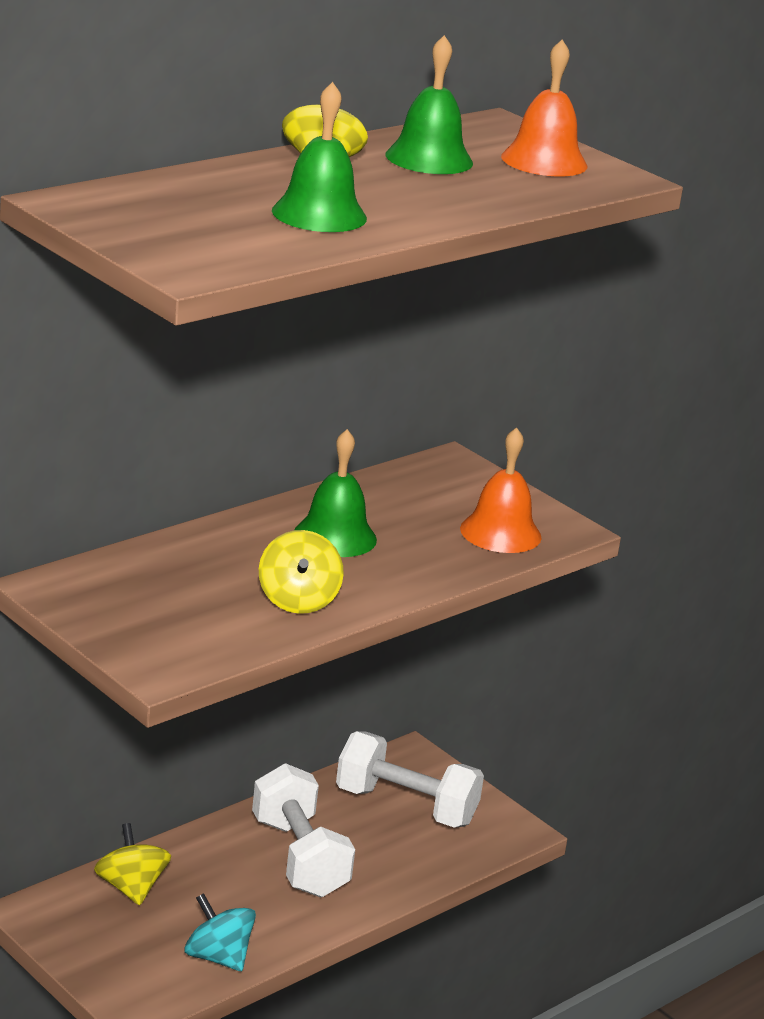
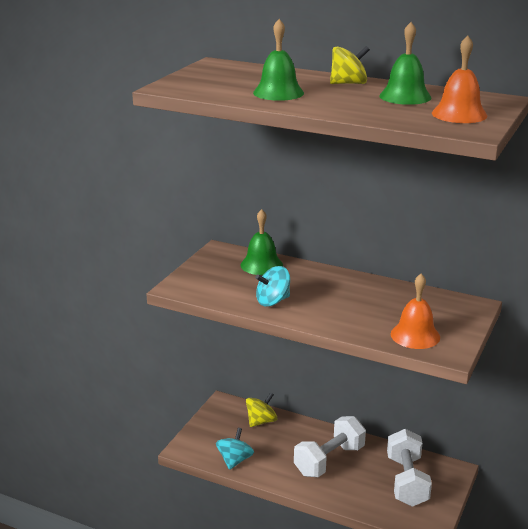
camera: 70 degrees right, 0 degrees up
(298, 600) = (273, 301): yellow spinning top -> turquoise spinning top
(335, 536) = (347, 295): green bell -> green bell (261, 265)

